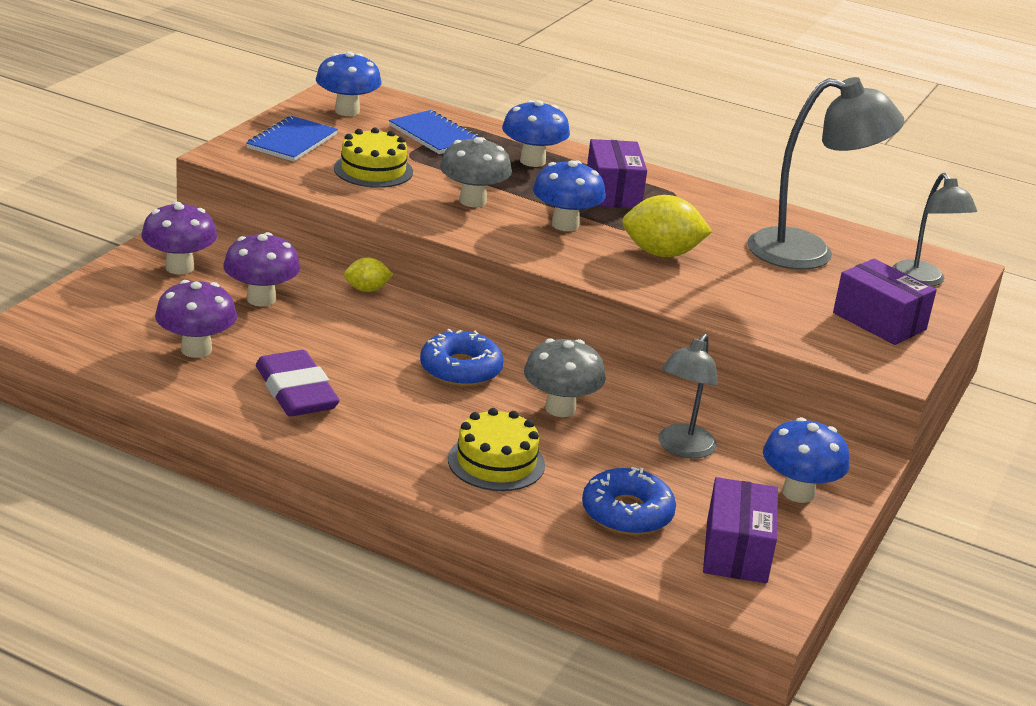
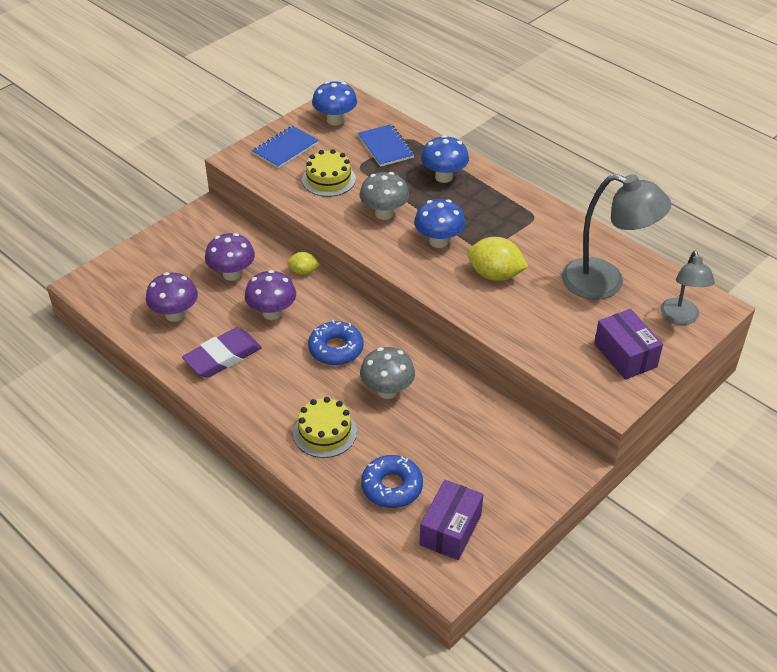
camera: 20 degrees right, 15 degrees up
(179, 267) = (191, 242): purple mushroom -> purple mushroom (272, 313)
(296, 391) = (223, 357): purple eraser -> purple eraser turned 60 degrees clockwise
(613, 192) = (488, 211): purple box -> none
(682, 448) = (454, 436): grey lamp -> none
(798, 493) = (517, 485): blue mushroom -> none

